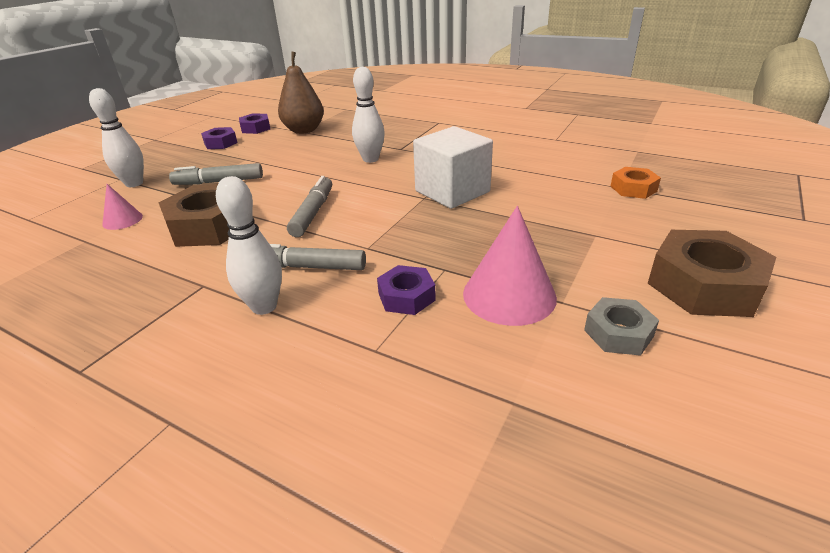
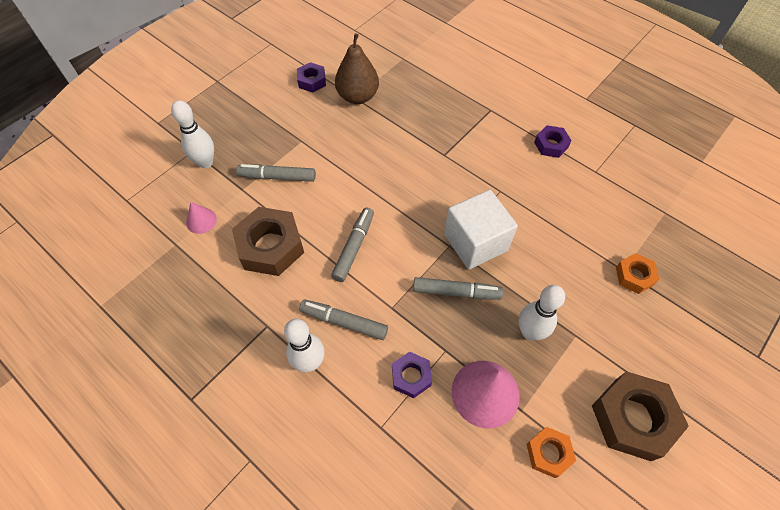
camera: 10 degrees right, 25 degrees up
(221, 143) = (279, 104): purple nut -> purple nut (551, 145)
(370, 159) = (413, 169): white bowling pin -> white bowling pin (530, 332)
(442, 225) = (456, 292): none -> grey marker
(618, 333) = (548, 453): grey nut -> orange nut

